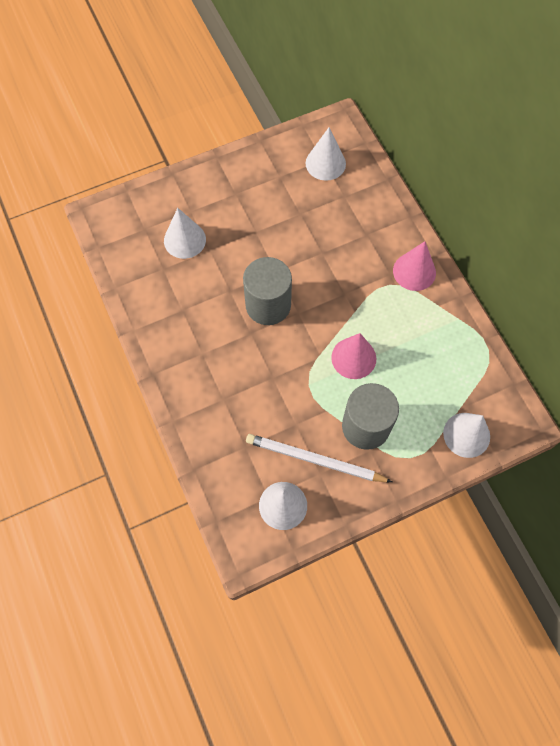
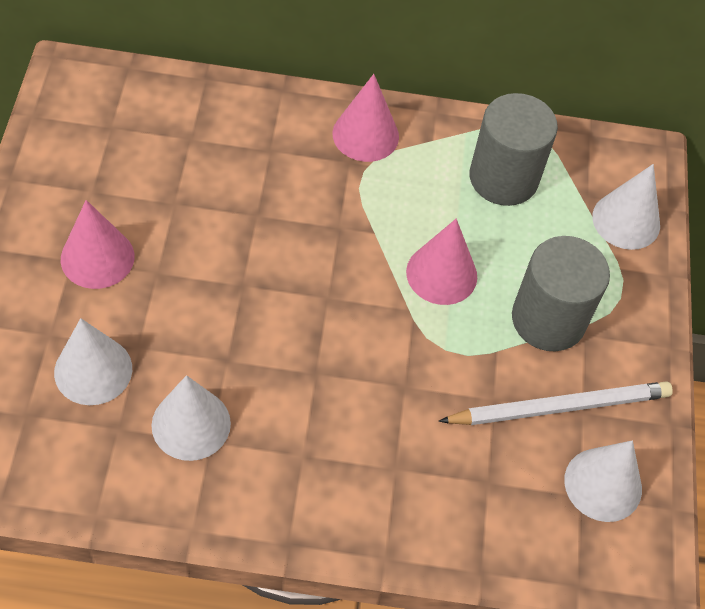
camera: 65 degrees left, 10 degrees down
(244, 202) = (97, 257): none -> pink cone
(268, 305) = (288, 326): grey cylinder -> grey cylinder (503, 178)
(314, 460) = (560, 407): white pencil -> white pencil turned 150 degrees counterclockwise
(325, 163) = (120, 128): white cone -> white cone (191, 424)

